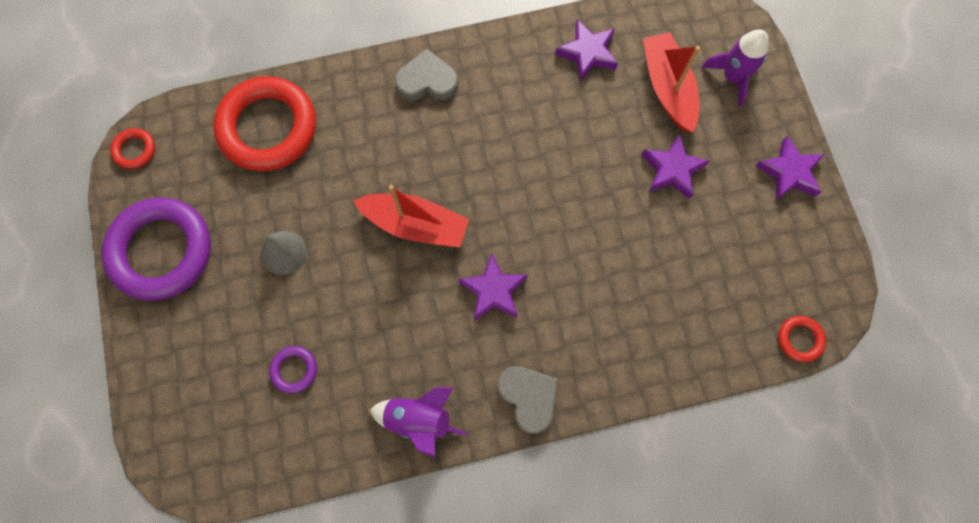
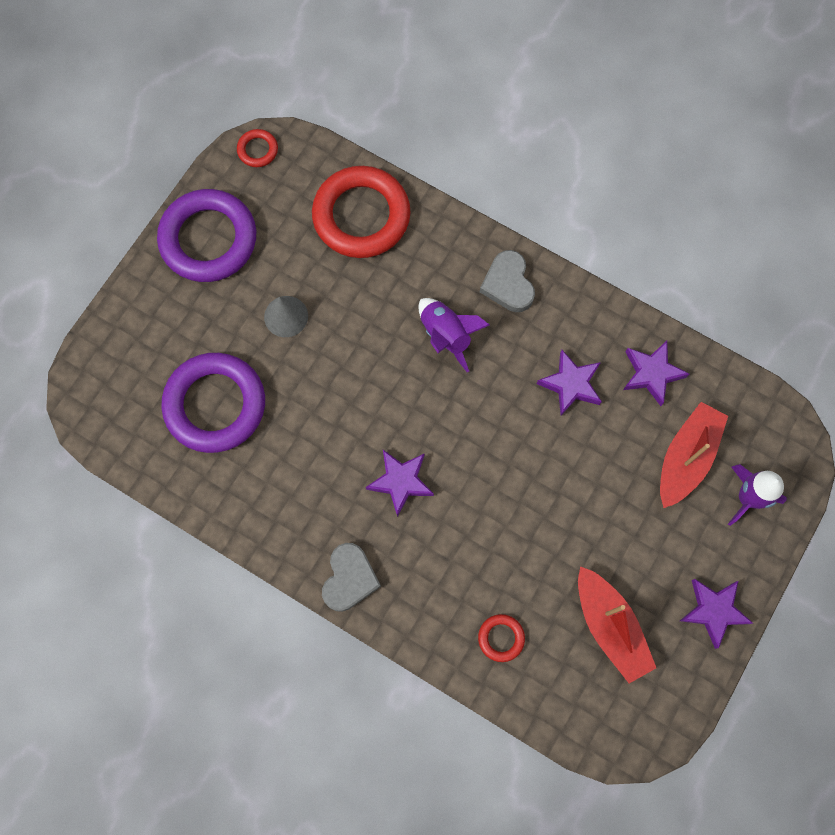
camera: 45 degrees right, 0 degrees up
(294, 370) = (215, 405): purple ring -> purple ring, size x2.33
(415, 224) = (394, 382): red boat -> red boat (610, 626)
(419, 419) = (262, 519): purple rocket -> purple rocket (446, 335)
(427, 81) = (508, 284): grey heart -> grey heart turned 150 degrees counterclockwise
(672, 170) = (623, 522): purple star -> purple star (571, 384)
(799, 339) = (586, 736): red ring -> red ring (501, 638)

